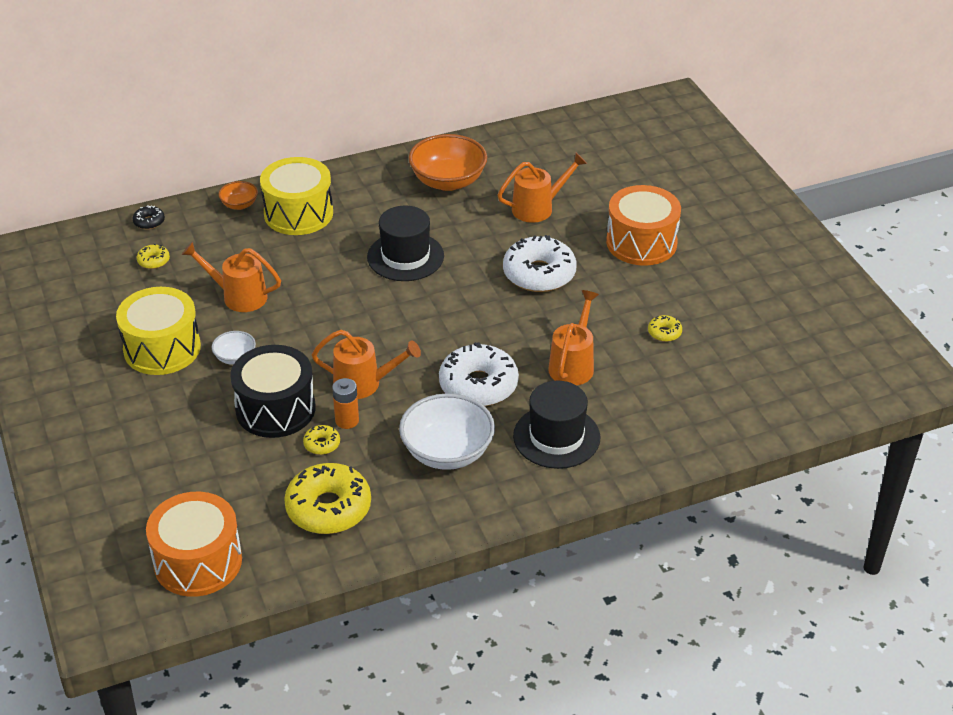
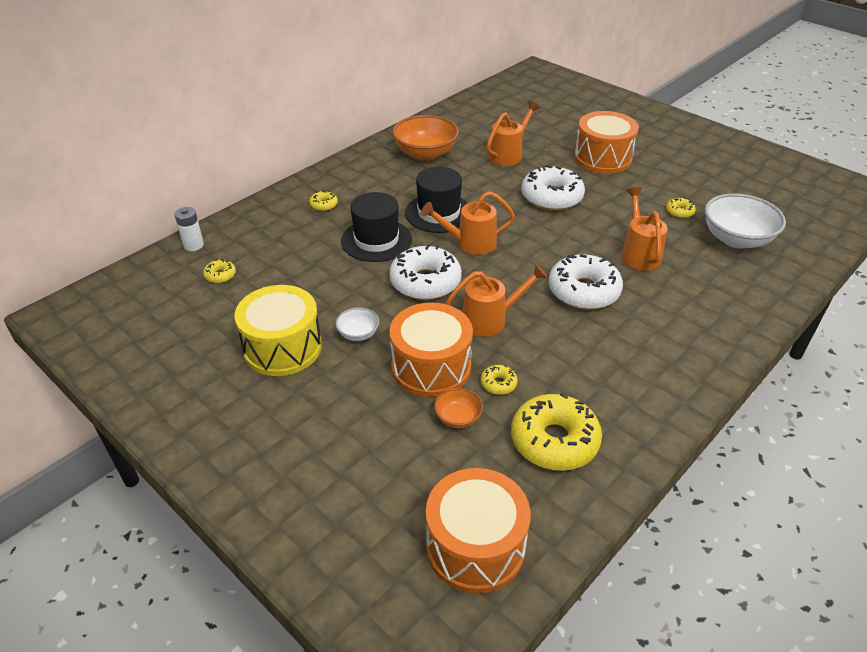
camera: 25 degrees left, 0 degrees up
(149, 222) = (193, 245): black donut -> white battery
(238, 296) = (321, 282): orange watering can -> orange watering can (470, 243)
(239, 205) = (267, 211): orange bowl -> orange bowl (458, 418)
(275, 409) = (431, 367): black drum -> orange drum
(298, 213) = (324, 205): yellow drum -> yellow donut
(333, 327) = (425, 282): none -> white donut
(347, 420) = (502, 356): orange battery -> none
(447, 452) = (609, 353): white bowl -> white bowl (736, 239)
(556, 437) = (681, 311): black hat -> black hat (376, 240)

